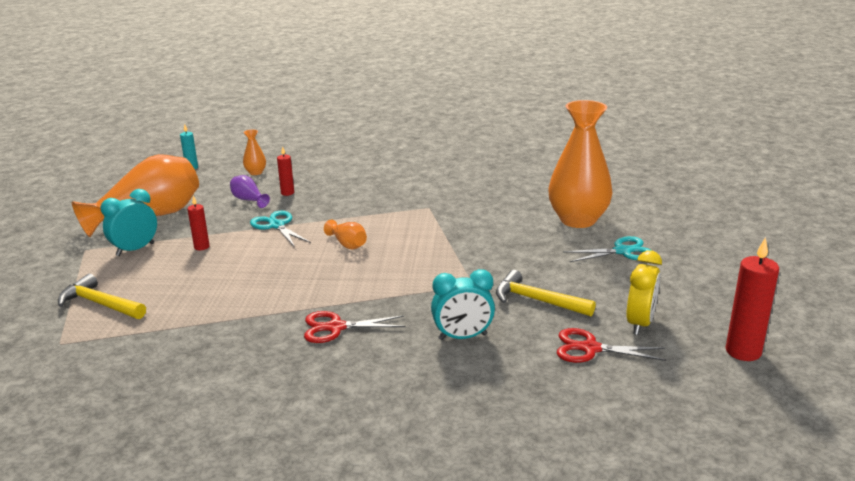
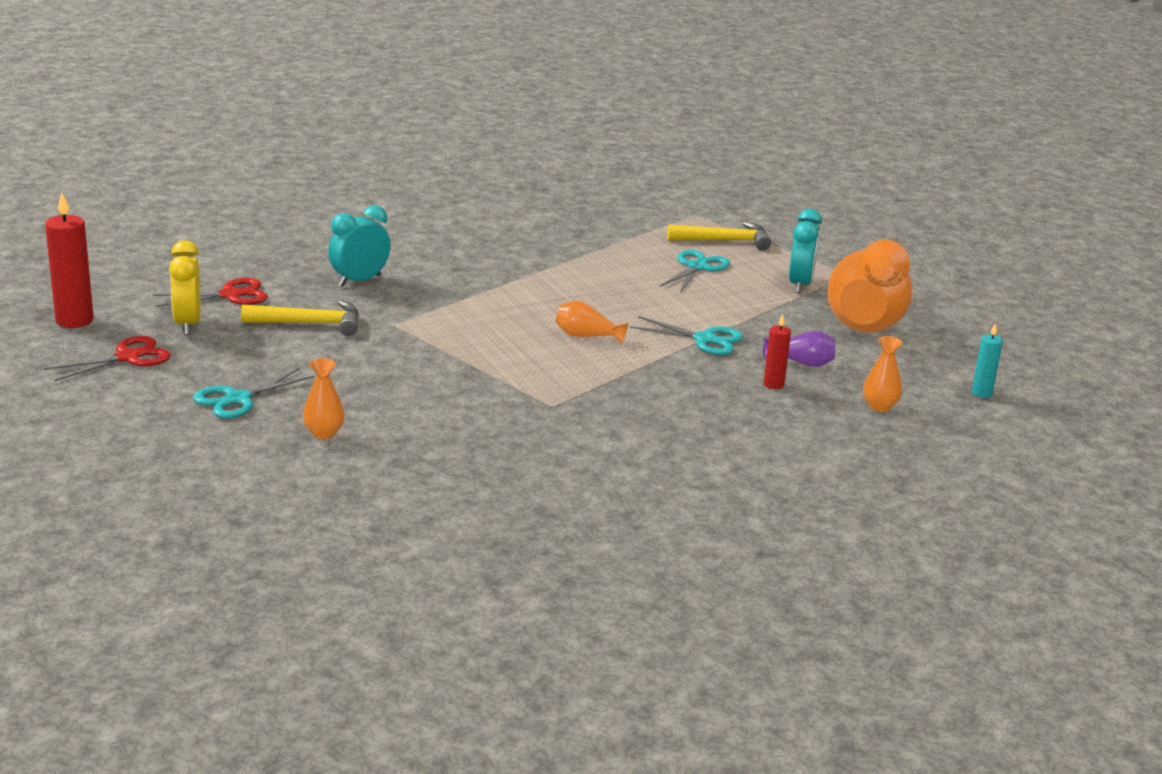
camera: 145 degrees right, 0 degrees up
(174, 282) = (697, 267): none -> turquoise scissors
(202, 247) = (739, 301): red candle -> none
(336, 327) = (485, 265): red scissors -> red scissors (128, 357)
(578, 220) = (324, 433): orange vase -> orange vase, size x0.42

